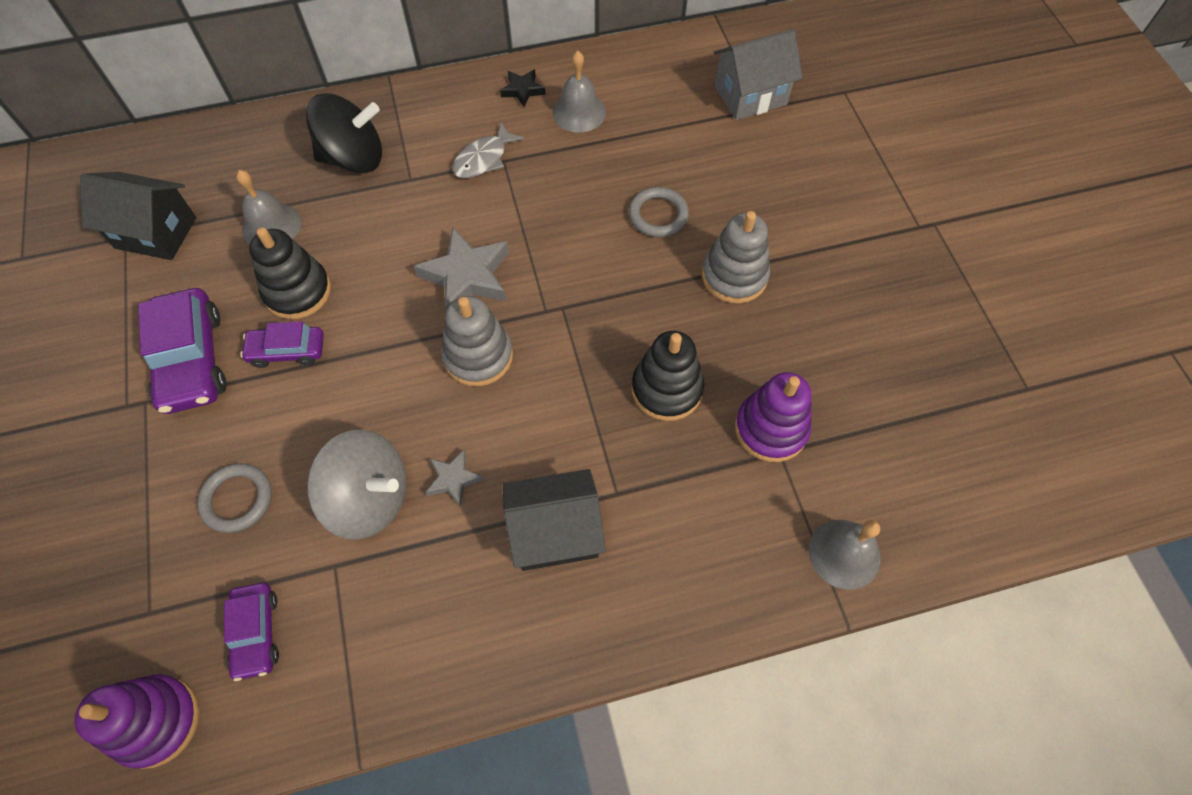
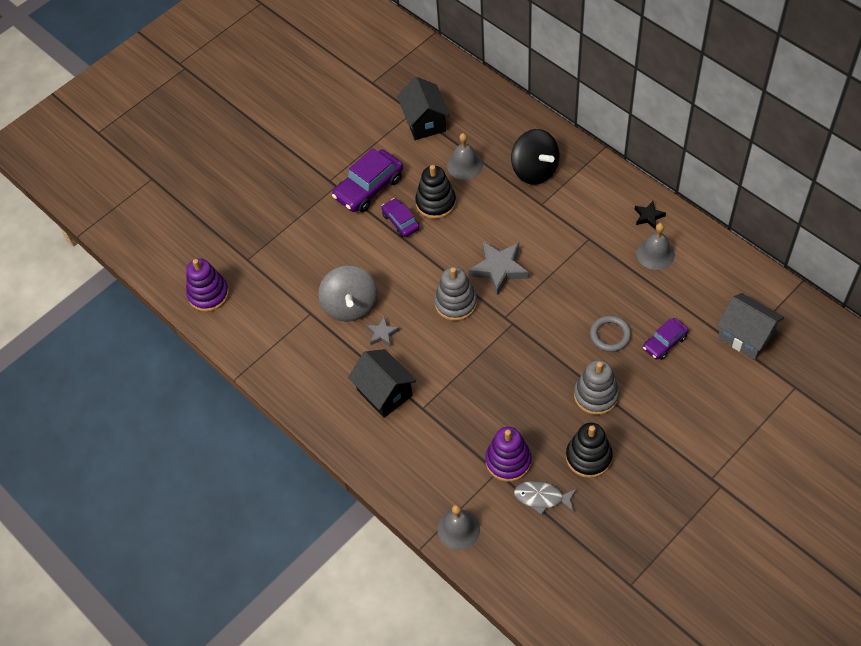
camera: 65 degrees right, 5 degrees down
(237, 499) = (315, 255): grey ring -> none
(256, 633) = (263, 304): purple car -> purple car (664, 342)
(484, 159) = (582, 229): grey fish -> grey fish (542, 497)
(666, 389) = (497, 399): black stacking toy -> black stacking toy (588, 457)

